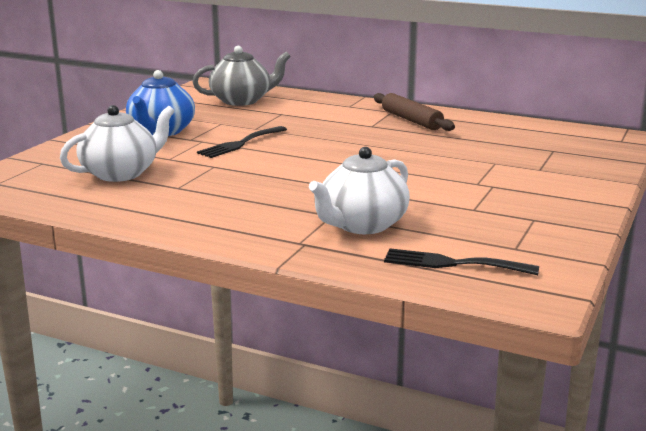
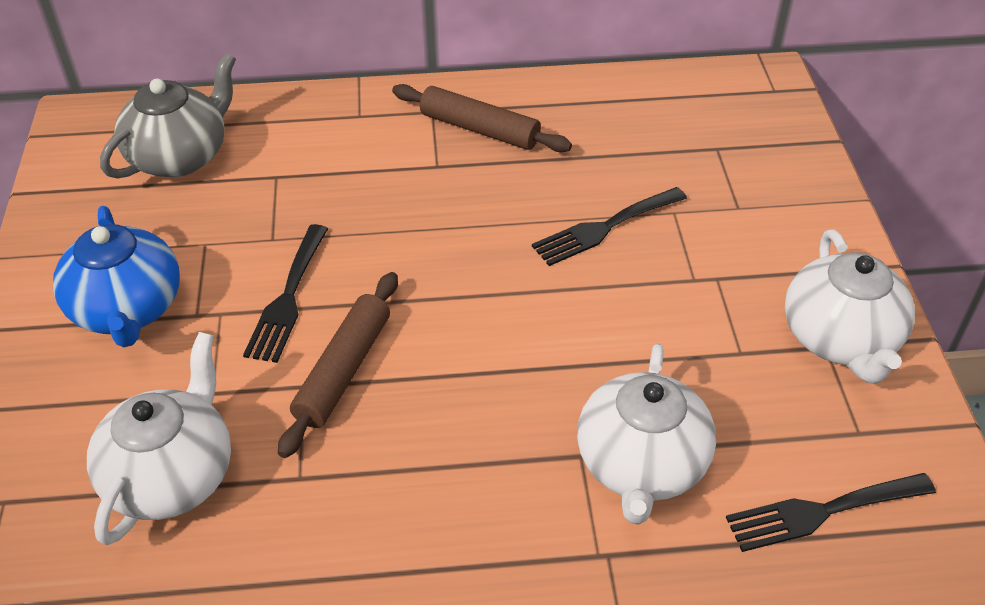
camera: 30 degrees left, 25 degrees up
(240, 166) = (344, 370): none -> brown rolling pin
(443, 159) = (604, 228): none -> black fork
(547, 219) = (840, 339): none -> white teapot

